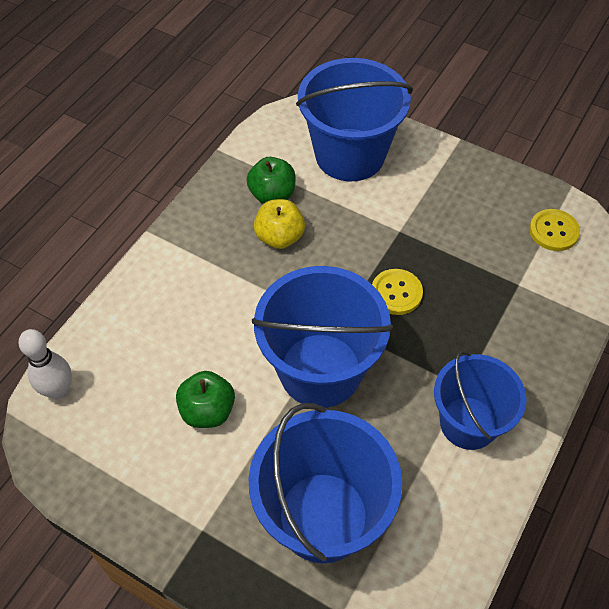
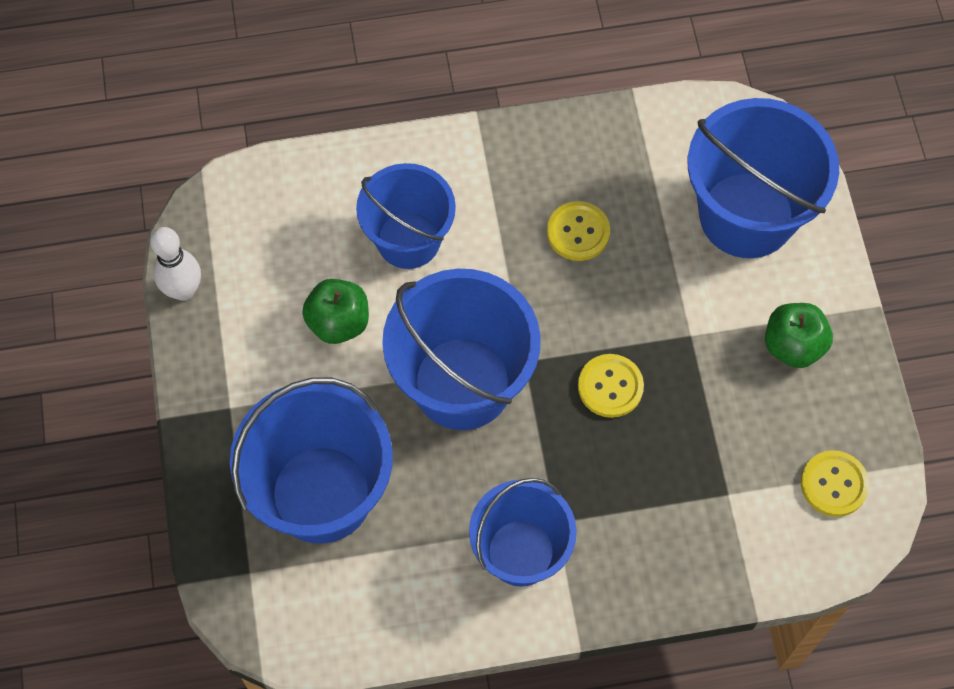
camera: 50 degrees right, 10 degrees up
(58, 390) = (253, 189): white bowling pin -> white bowling pin (183, 290)
(192, 327) = (408, 240): none -> blue bucket
(272, 195) = (623, 185): green apple -> green apple (793, 345)
(279, 237) = (578, 232): yellow apple -> yellow button

